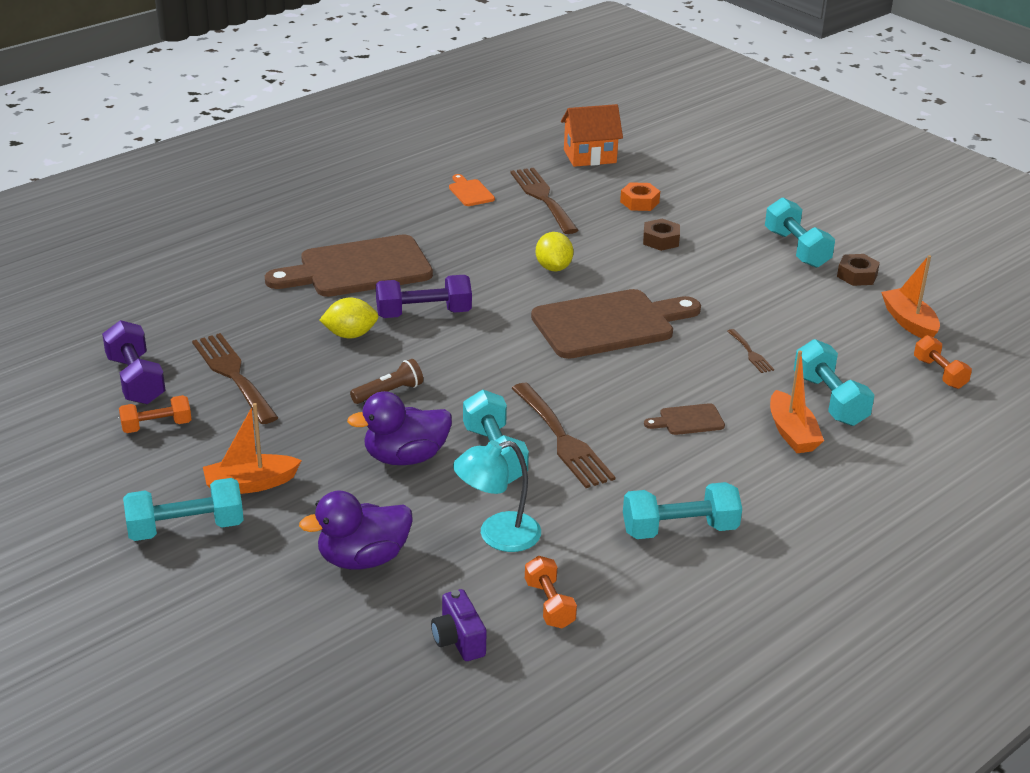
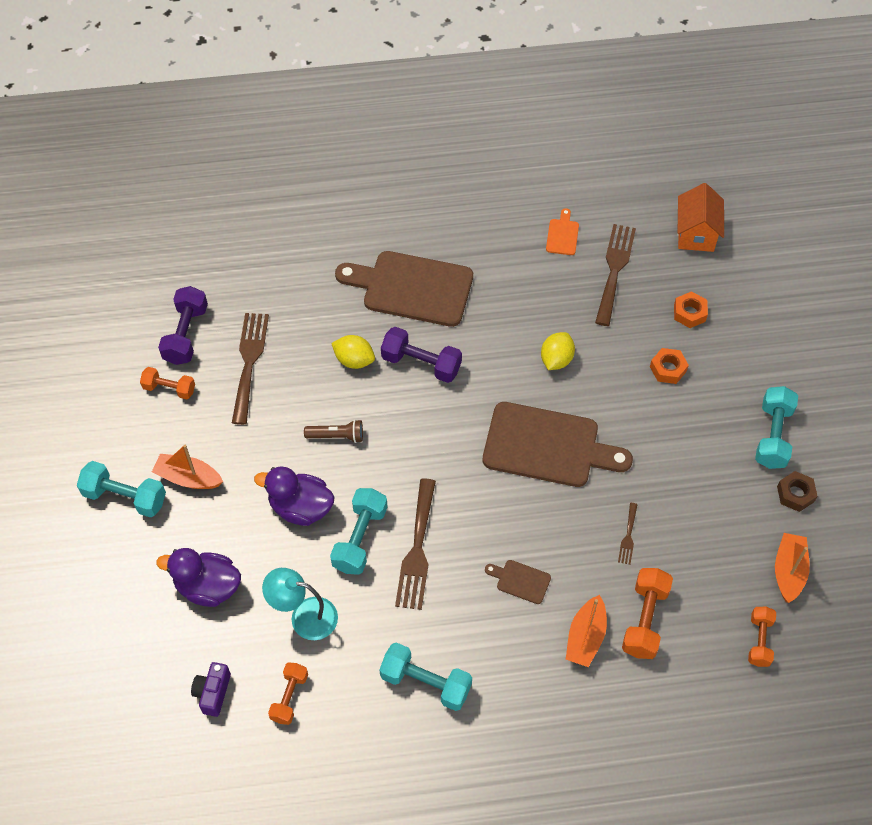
camera: 35 degrees right, 25 degrees up
(590, 156) = (696, 233): orange house -> orange house turned 75 degrees clockwise
(661, 240) = (668, 369): brown nut -> orange nut
(829, 400) = (644, 620): turquoise dumbbell -> orange dumbbell

